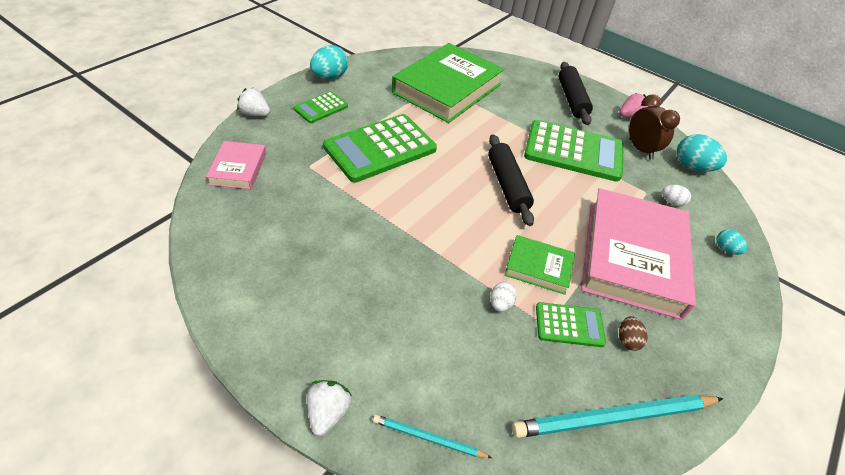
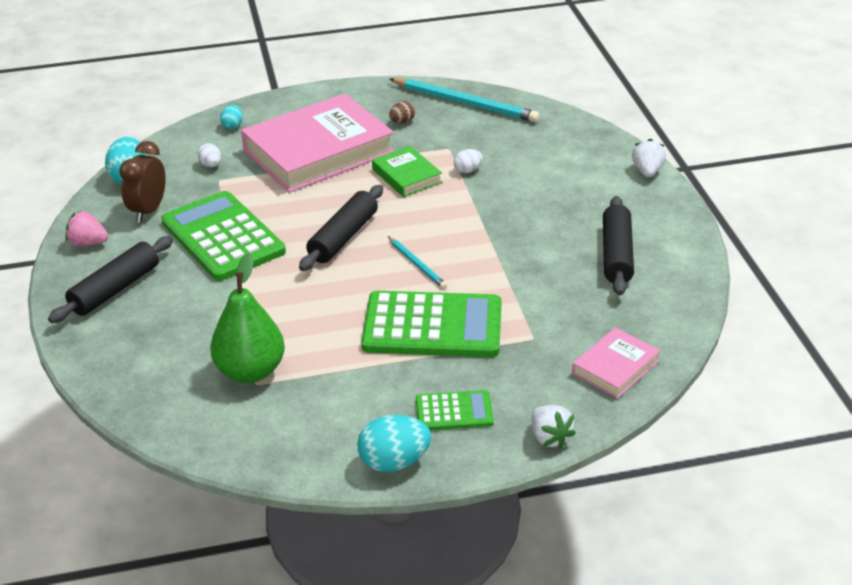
camera: 135 degrees left, 10 degrees down
(293, 268) = (616, 254): none -> black rolling pin
(328, 412) = (647, 171): white strawberry -> white strawberry turned 135 degrees clockwise
(428, 438) = (592, 139): turquoise pencil -> turquoise pencil (417, 264)
(447, 88) = (250, 371): green book -> green pear
(569, 325) = (432, 142): green calculator -> none

